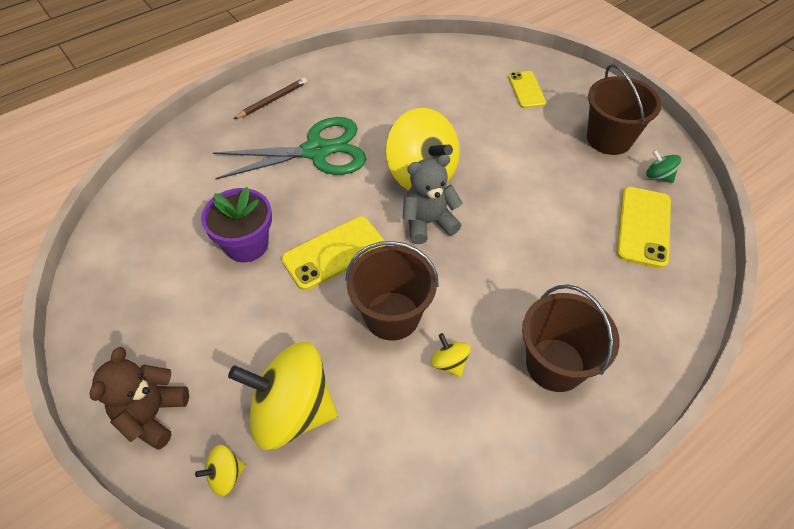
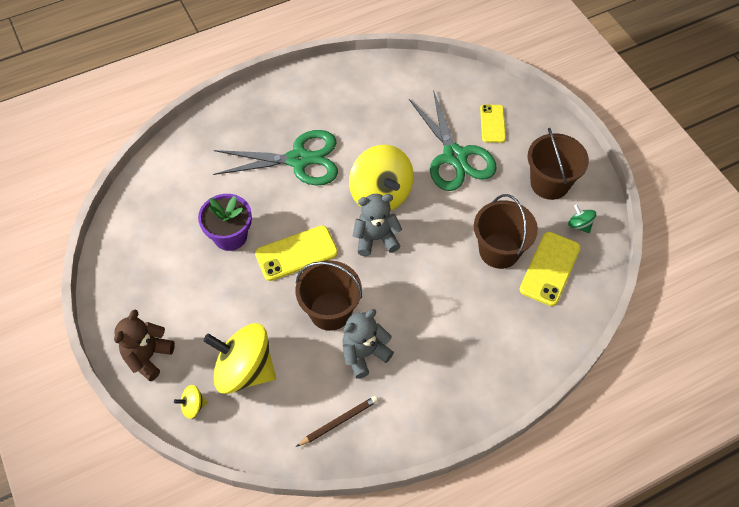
camera: 10 degrees right, 5 degrees up
(272, 100) = (270, 104): brown pencil -> brown pencil (339, 421)
(449, 363) = (364, 354): yellow spinning top -> grey teddy bear
(495, 126) = (455, 156): none -> green scissors
(555, 364) = (442, 368): brown bucket -> brown bucket (499, 251)

